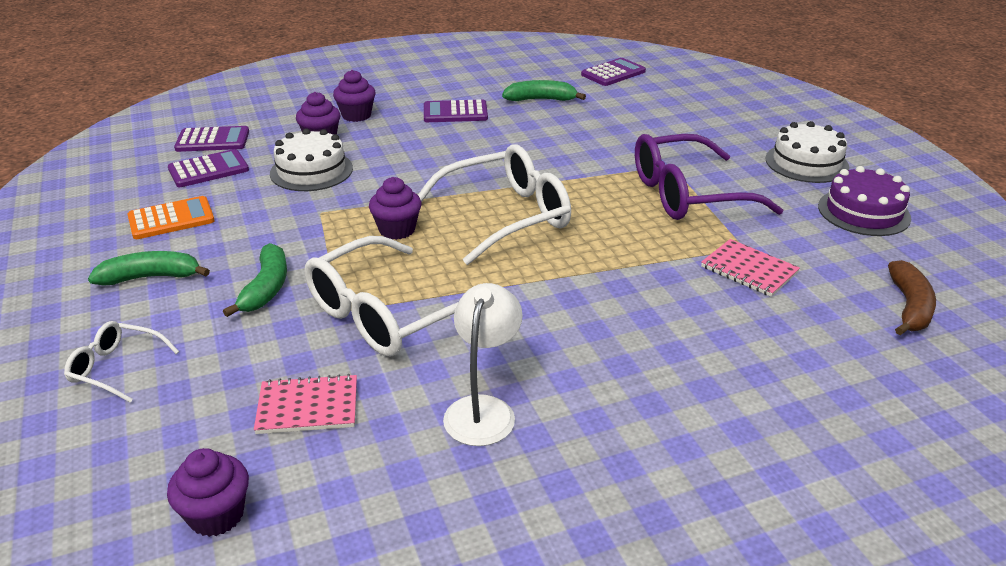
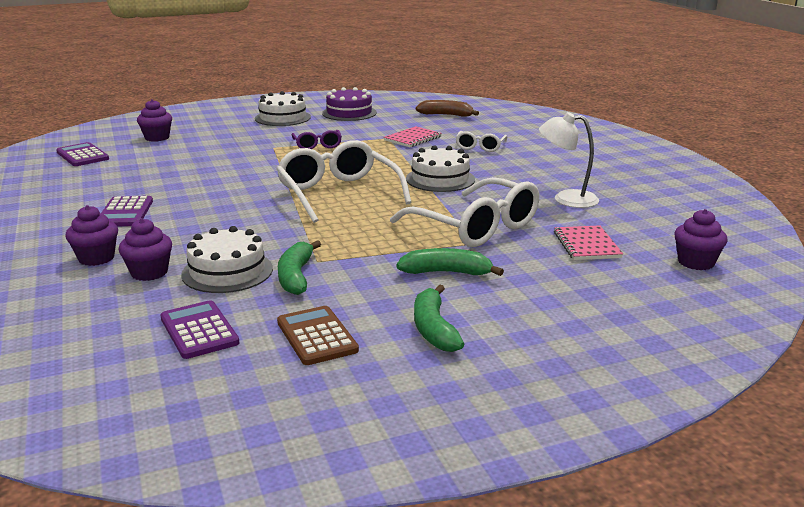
camera: 90 degrees left, 10 degrees down
(117, 368) = (574, 321): white glasses -> white glasses (480, 147)
(171, 219) = (317, 336): orange calculator -> brown calculator
(212, 140) = (112, 339): purple calculator -> none
(397, 230) = (354, 228): purple cupcake -> purple cupcake (157, 138)
(541, 99) = (121, 181): green banana -> green banana (296, 276)
(564, 291) = (440, 179): none -> white cake
(689, 194) = (317, 145): purple glasses -> purple glasses, size x0.50

